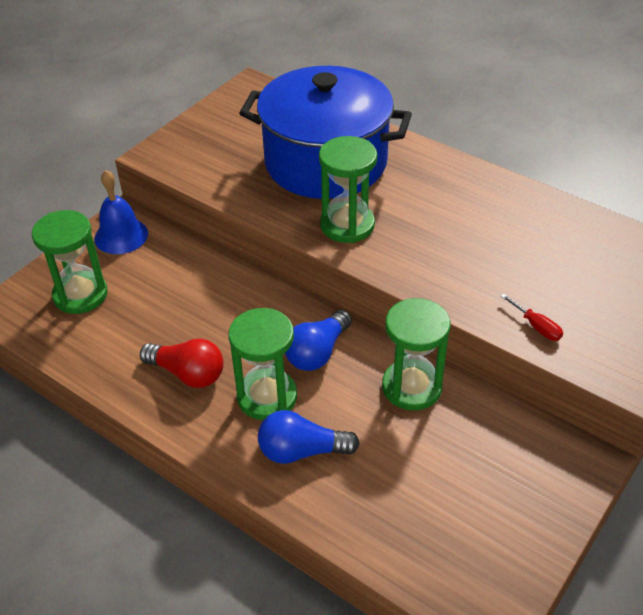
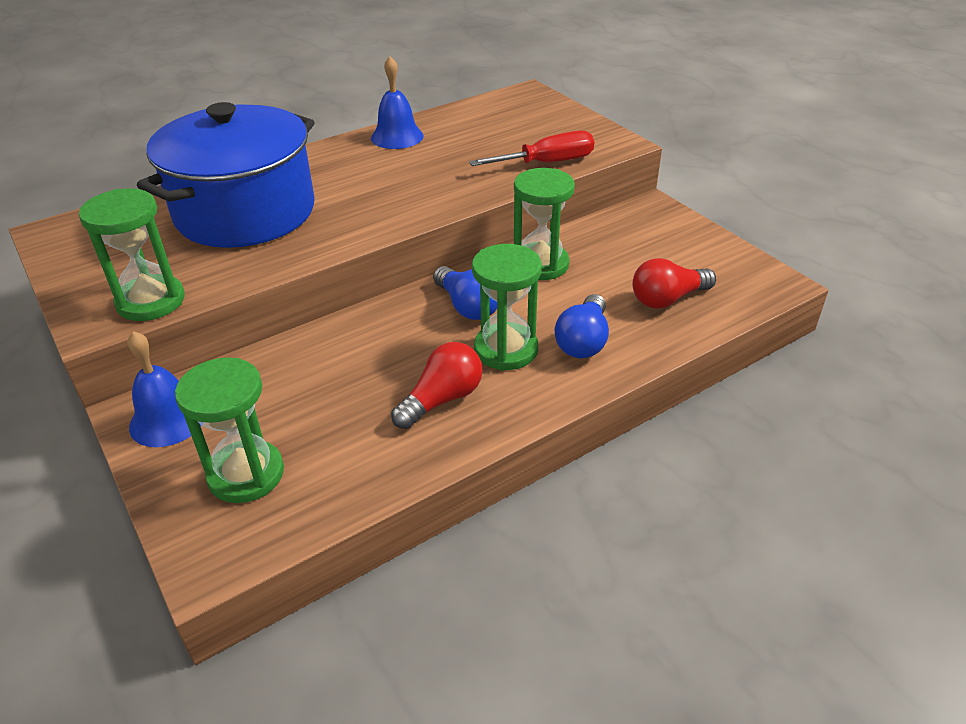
camera: 70 degrees left, 5 degrees down
(347, 225) = (352, 220): green hourglass -> green hourglass (151, 301)
(403, 509) = (667, 299): none -> red light bulb
(514, 201) = (397, 137): none -> blue bell
(536, 327) = (547, 163): red screwdriver -> red screwdriver, size x1.96

